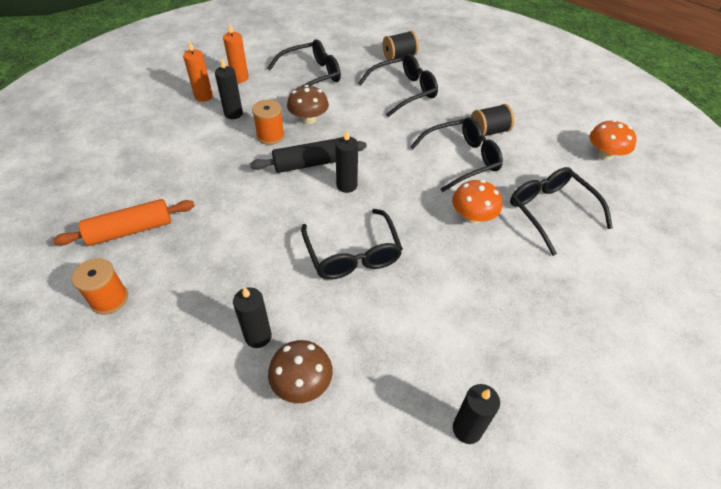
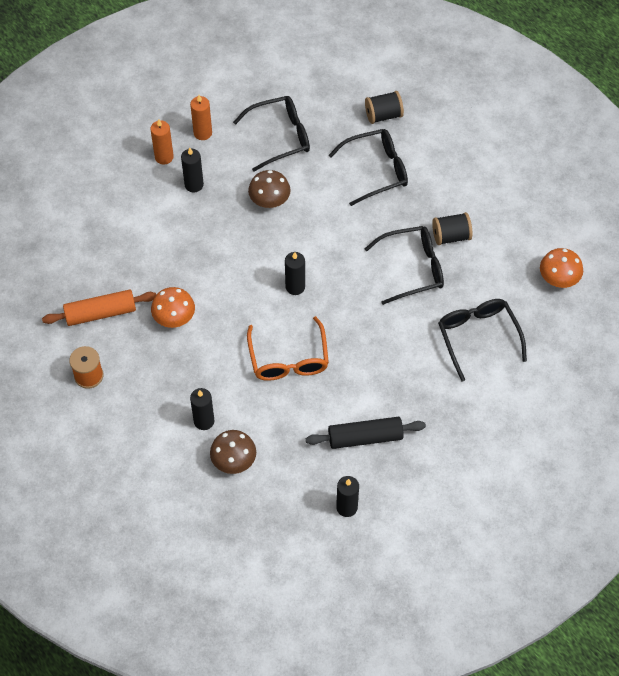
camera: 10 degrees right, 10 degrees up
(270, 136) = (229, 218): orange spool -> none
(310, 163) = (264, 257): black rolling pin -> black rolling pin (365, 437)
(352, 254) = (288, 359): black glasses -> orange glasses
(472, 217) = (404, 334): orange mushroom -> orange mushroom (174, 317)

